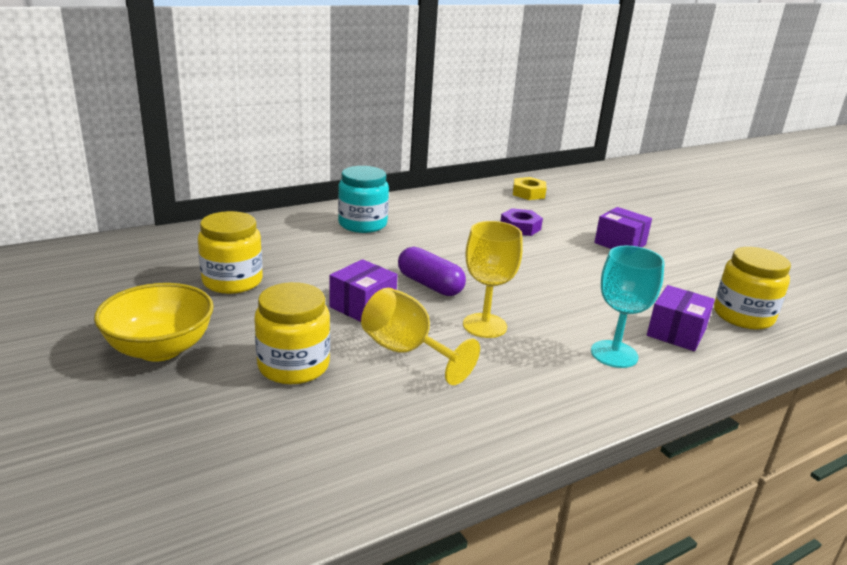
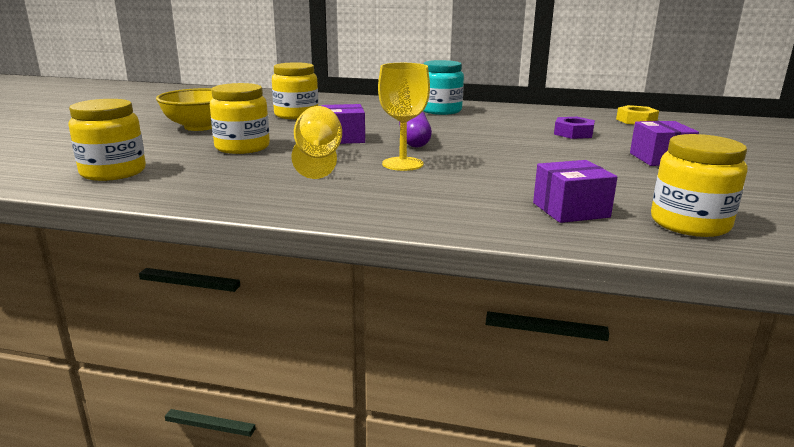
camera: 45 degrees right, 5 degrees down
(241, 483) = (113, 172): none -> yellow jar
(614, 354) = (471, 202): turquoise goblet -> none

